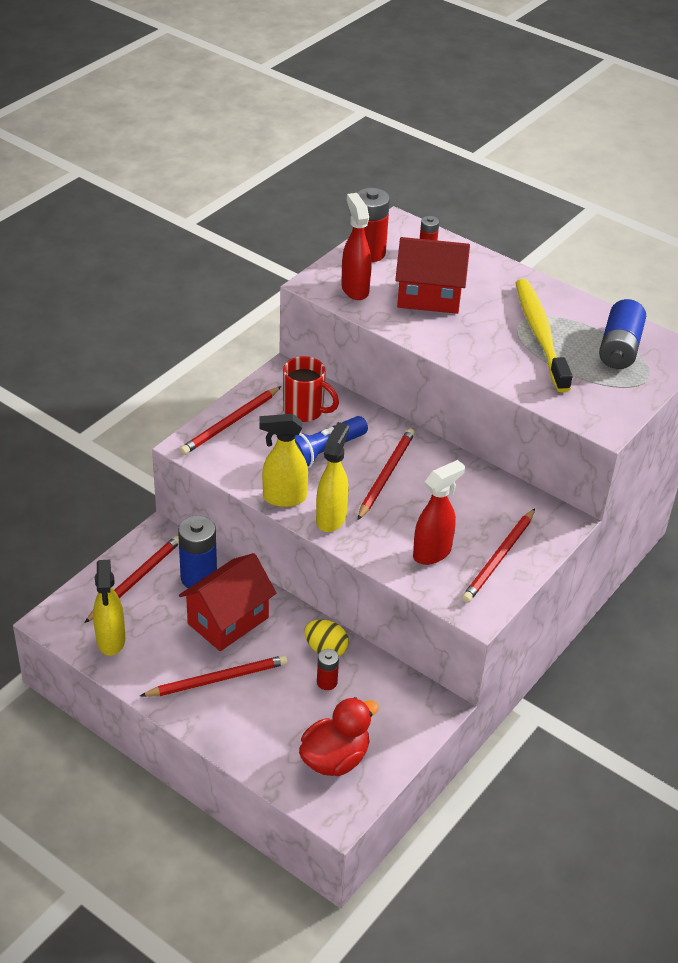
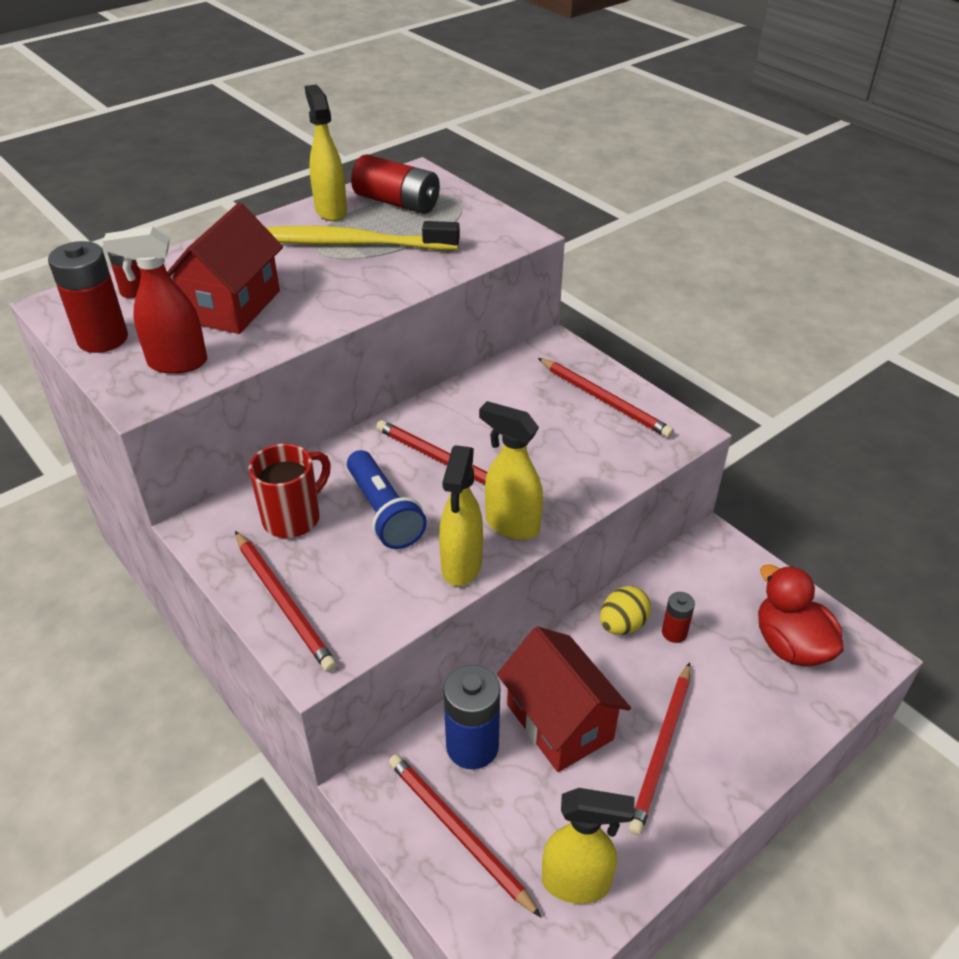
camera: 75 degrees left, 0 degrees up
(218, 679) = (662, 749): red pencil -> red pencil turned 150 degrees counterclockwise
(432, 553) = (588, 448): red spray bottle -> none
(586, 315) = (331, 211): none -> yellow spray bottle
(619, 348) = (397, 203): blue battery -> red battery

